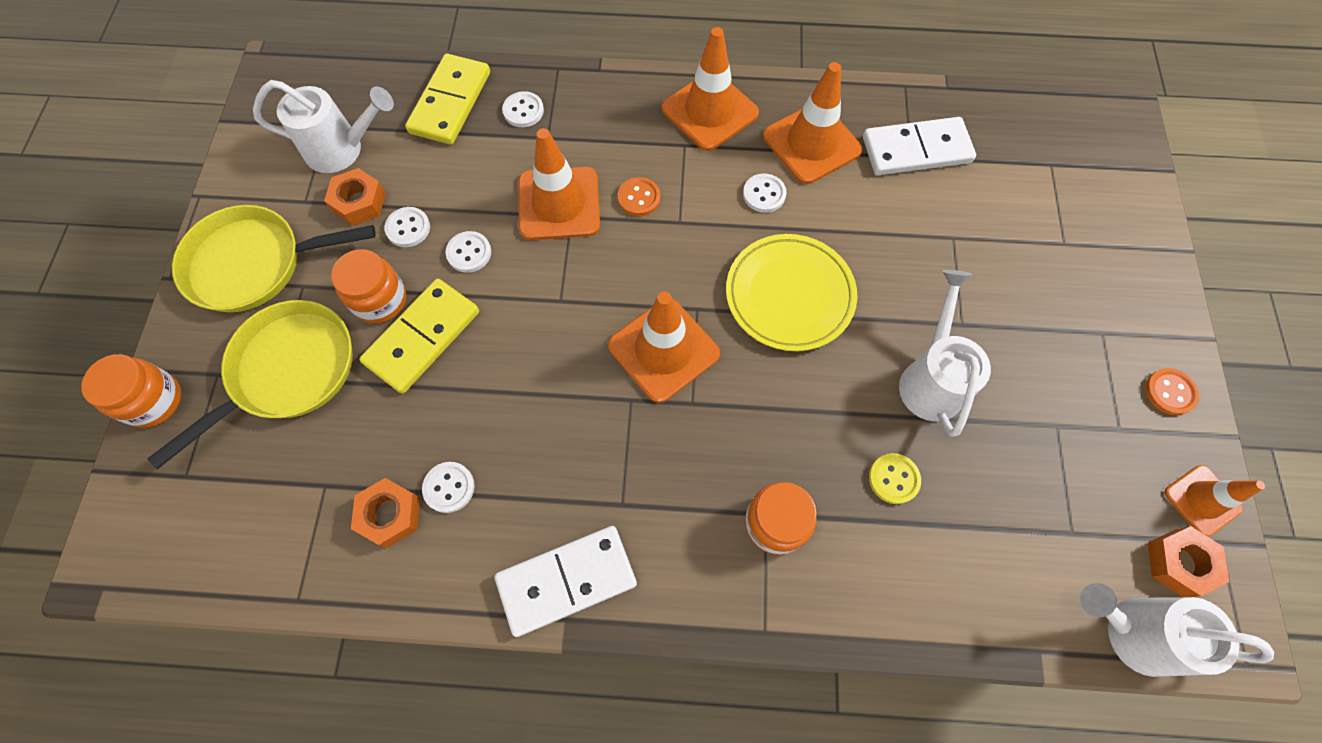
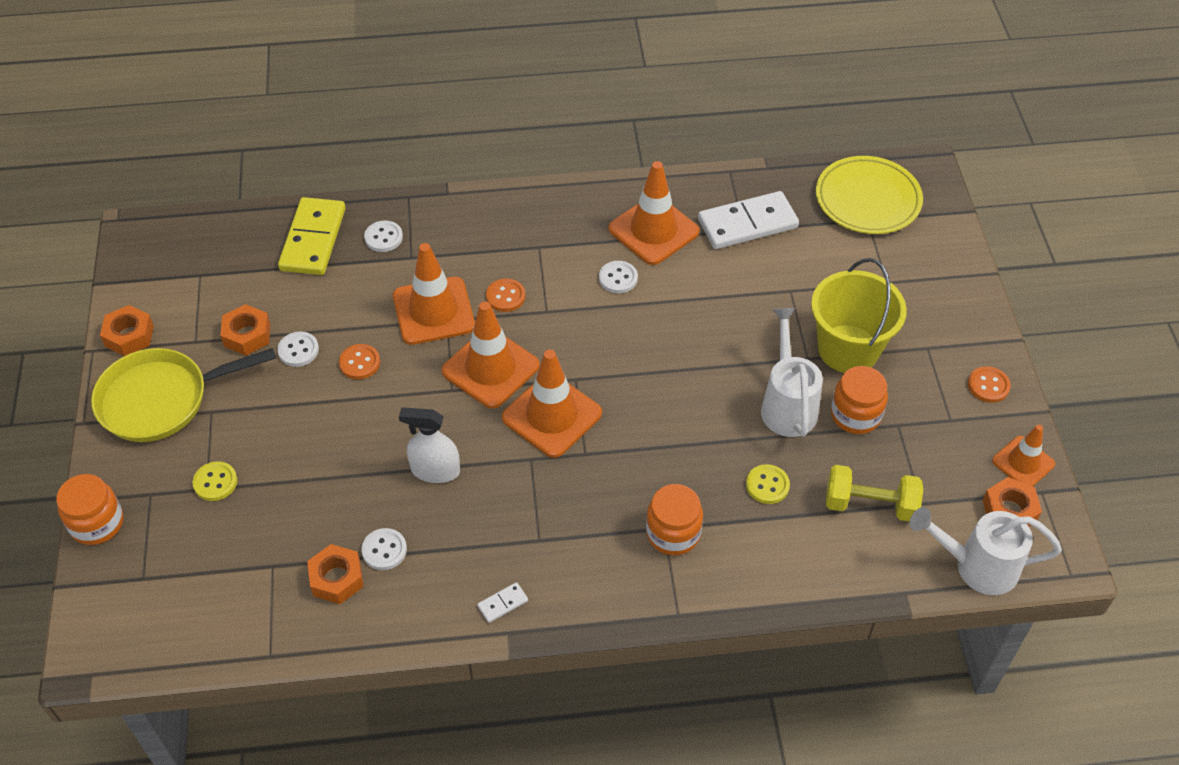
camera: 10 degrees left, 15 degrees down
(239, 185) = (129, 336): none -> orange nut
(287, 372) = (215, 482): yellow pan -> yellow button
(342, 149) = (220, 293): white watering can -> none
(380, 300) = (286, 412): orange jar -> orange jar (855, 415)
(422, 337) = (333, 437): yellow domino -> none
(469, 253) = (359, 363): white button -> orange button
(524, 397) = (435, 470): none -> white spray bottle
(566, 580) = (502, 603): white domino -> white domino, size x0.42
(709, 111) = (556, 215): orange traffic cone -> orange traffic cone (490, 368)
(789, 295) = (655, 356): yellow plate -> yellow plate (867, 199)
(1010, 320) = (848, 349): none -> yellow bucket
(1011, 525) = (870, 505): none -> yellow dumbbell

